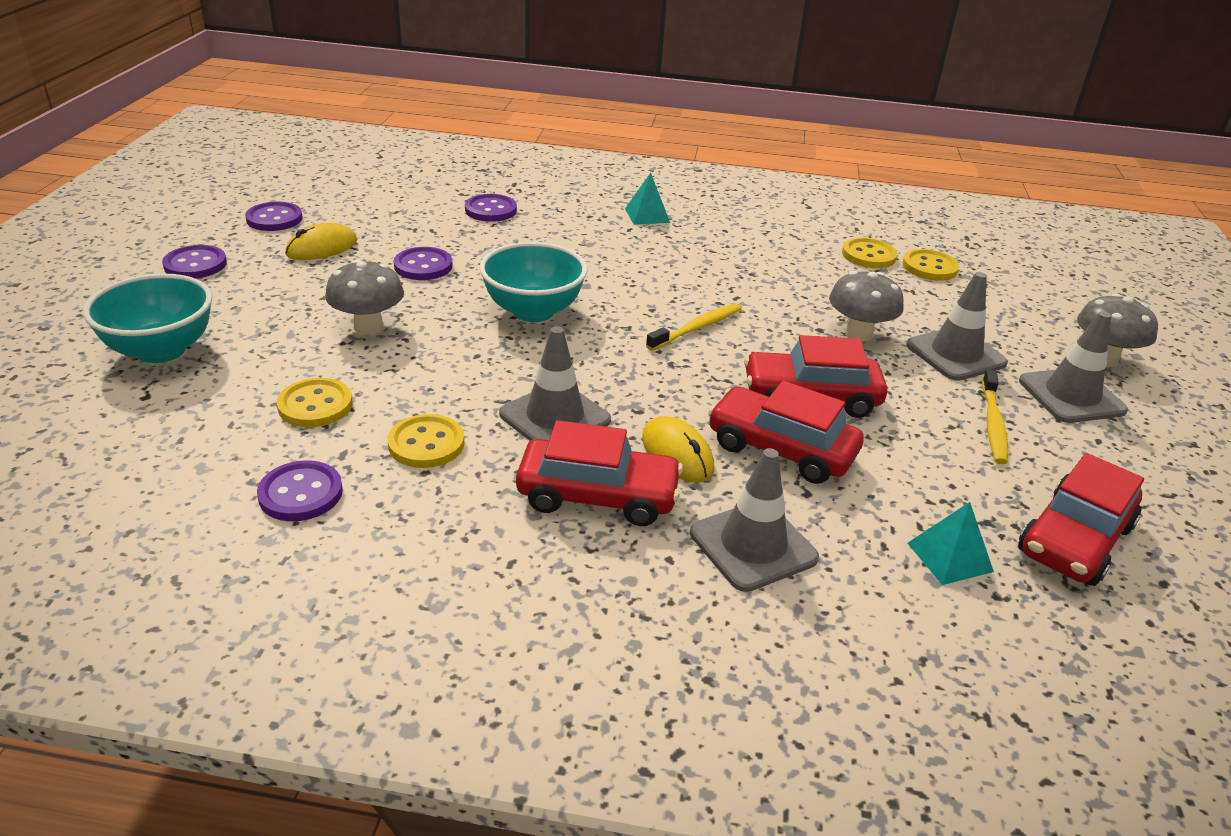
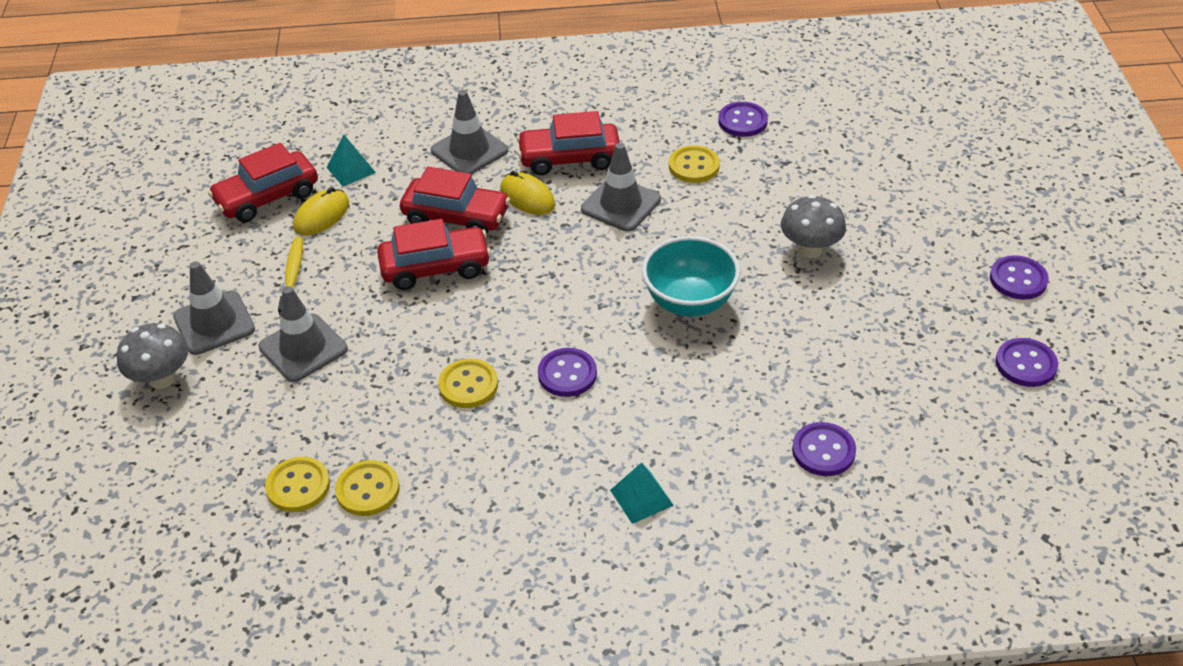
camera: 170 degrees right, 10 degrees up
(161, 350) = (934, 190): turquoise bowl -> none
(315, 405) = (786, 175): yellow button -> yellow button (468, 385)
(322, 248) = (936, 333): yellow mouse -> yellow mouse (321, 215)
(423, 266) = (824, 334): purple button -> purple button (567, 374)
(697, 328) = (539, 320): yellow toothbrush -> none
(858, 334) = (391, 351): grey mushroom -> none
(1074, 540) = (267, 197): red car -> red car turned 150 degrees counterclockwise

